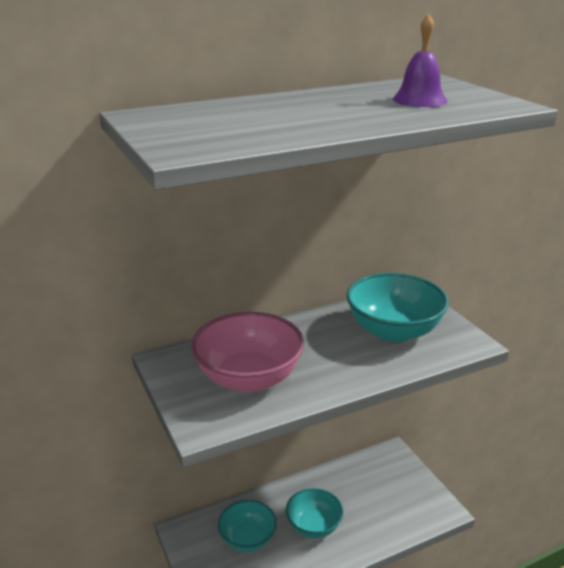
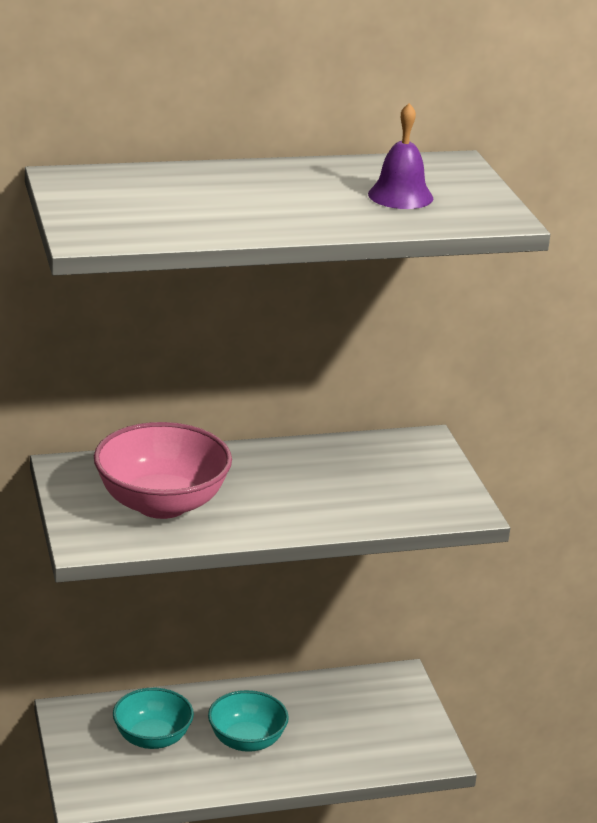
camera: 10 degrees right, 0 degrees up
(393, 331) = (373, 481): turquoise bowl -> none

